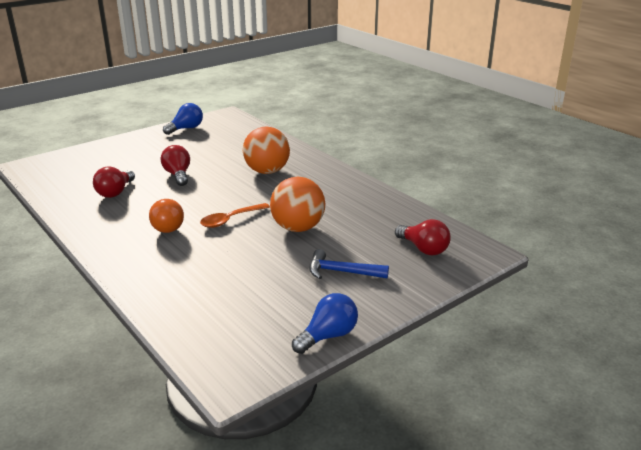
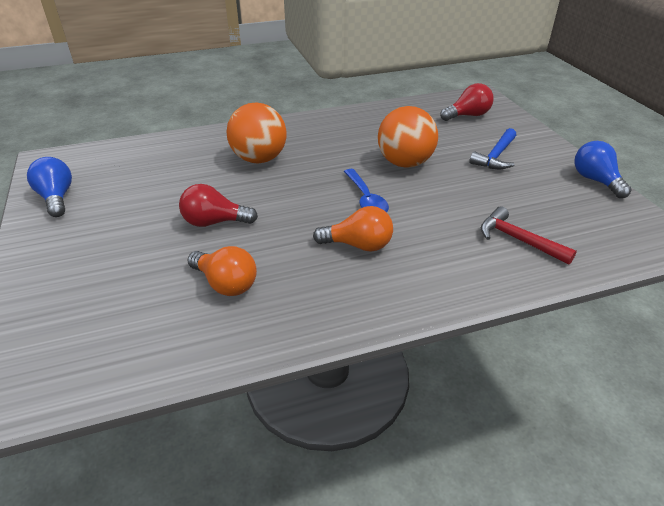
camera: 70 degrees left, 10 degrees up
(115, 192) = (226, 284): red light bulb -> orange light bulb
(198, 292) = (518, 240): none -> red hammer
(230, 220) = (366, 199): orange spoon -> blue spoon

